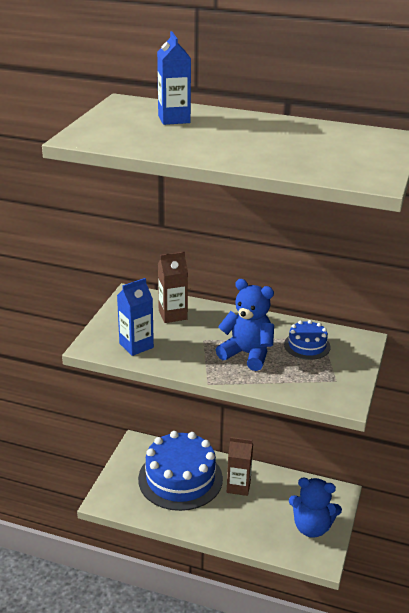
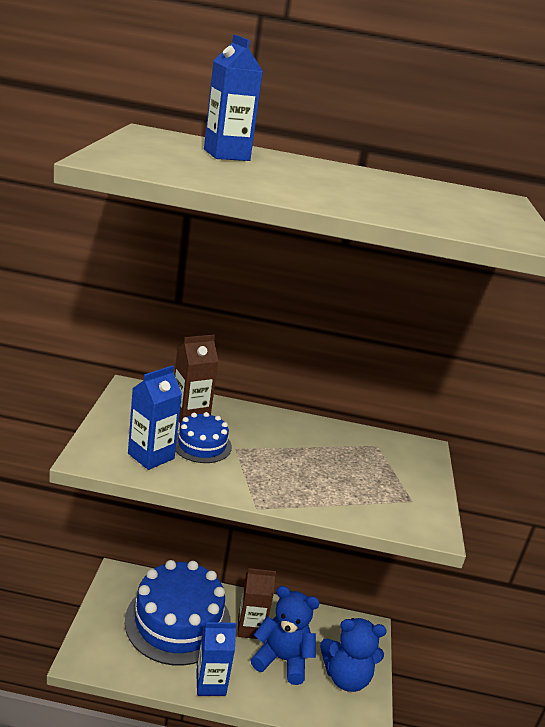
camera: 15 degrees left, 5 degrees down
(199, 524) = (211, 683): none -> blue carton
(247, 354) = (295, 467): blue teddy bear -> blue teddy bear (282, 659)
(307, 345) = (363, 456): blue cake -> blue cake (202, 445)

